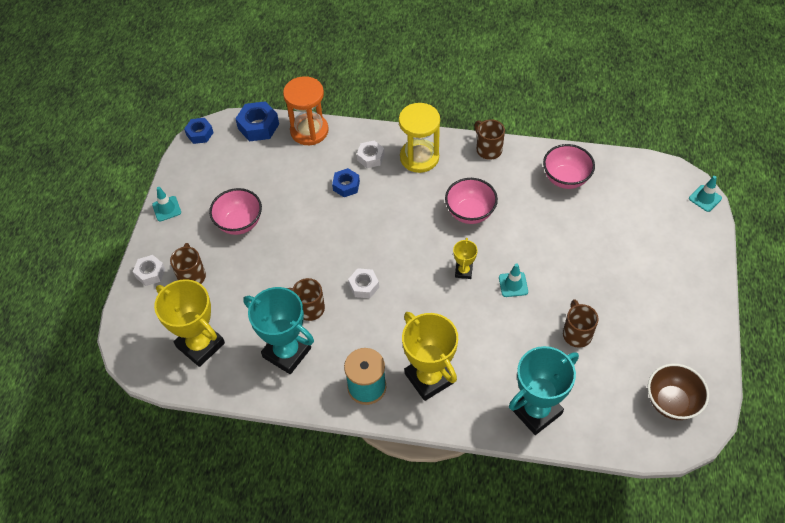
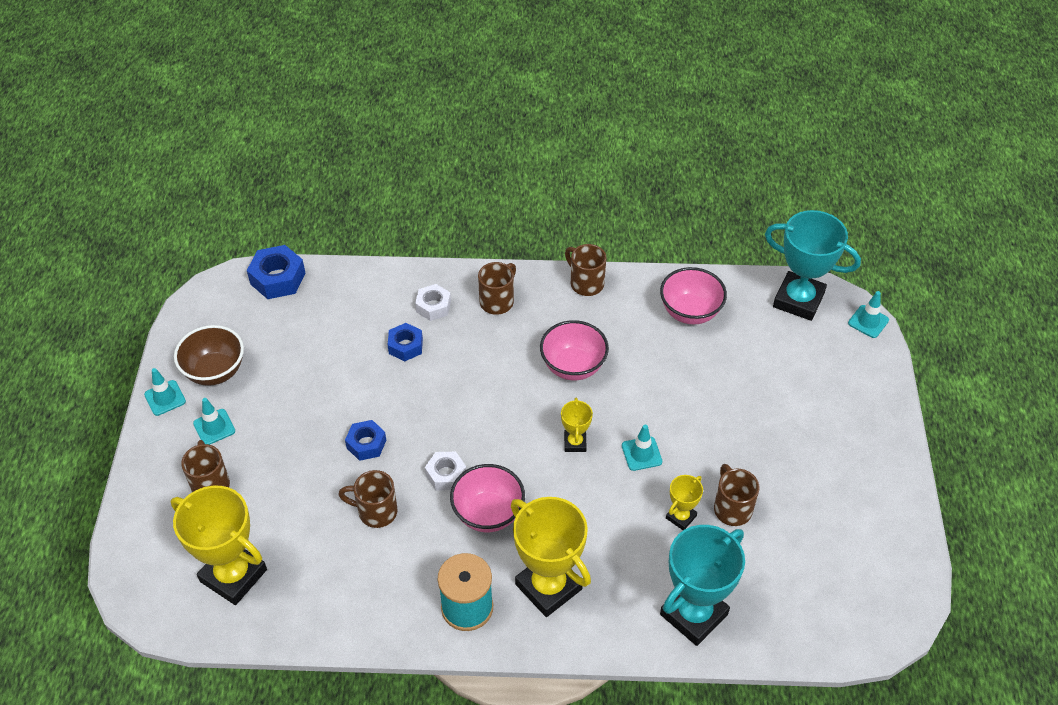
camera: 10 degrees left, 5 degrees down
(150, 273) = (152, 486): white nut -> none
(199, 234) = (214, 427): none -> turquoise traffic cone
(200, 134) = (199, 295): blue nut -> blue nut (366, 444)
(239, 223) = (268, 408): pink bowl -> pink bowl (488, 513)
(287, 352) = (353, 573): turquoise trophy -> turquoise trophy (798, 300)
(309, 131) = (347, 279): orange hourglass -> none
(419, 157) = (497, 301): yellow hourglass -> brown mug
(536, 336) = (681, 517): none -> yellow trophy
(671, 402) = (864, 584): brown bowl -> brown bowl (215, 371)

